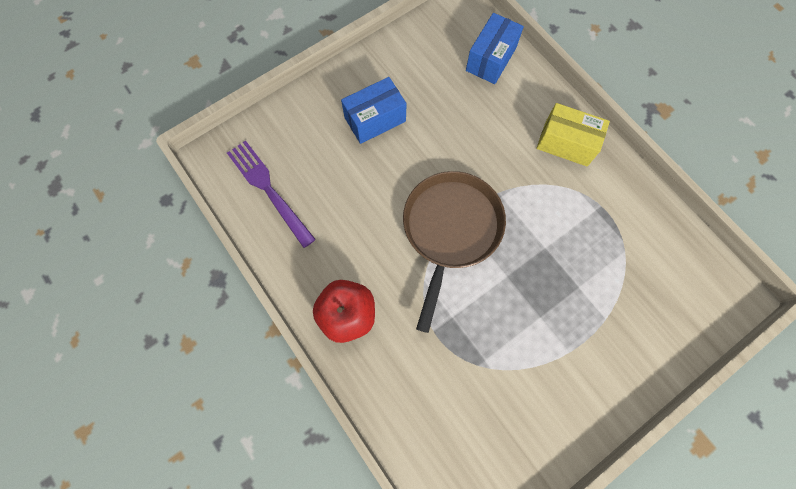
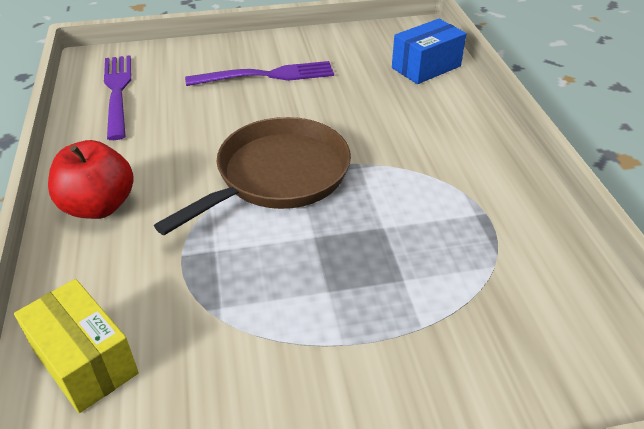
camera: 25 degrees right, 30 degrees down
(375, 119) = (267, 75): blue box -> purple fork
(566, 143) = (473, 148): yellow box -> yellow box (85, 361)

